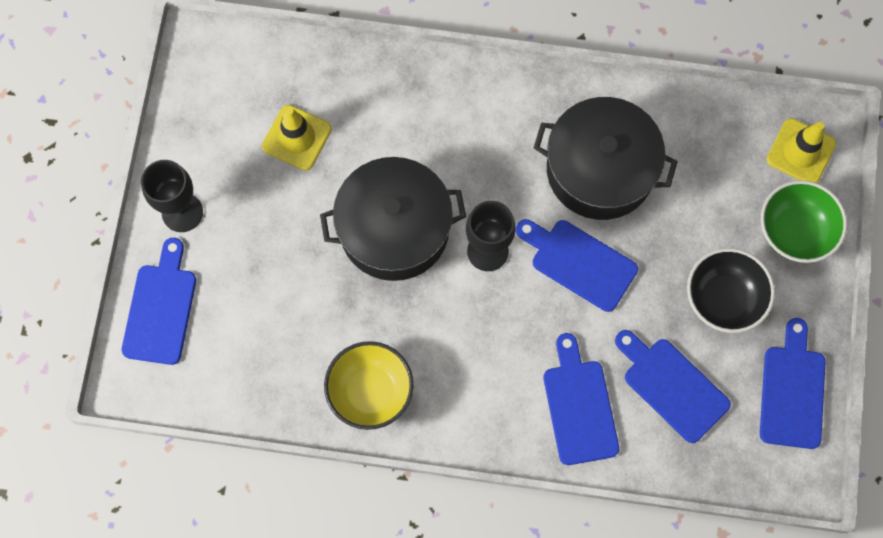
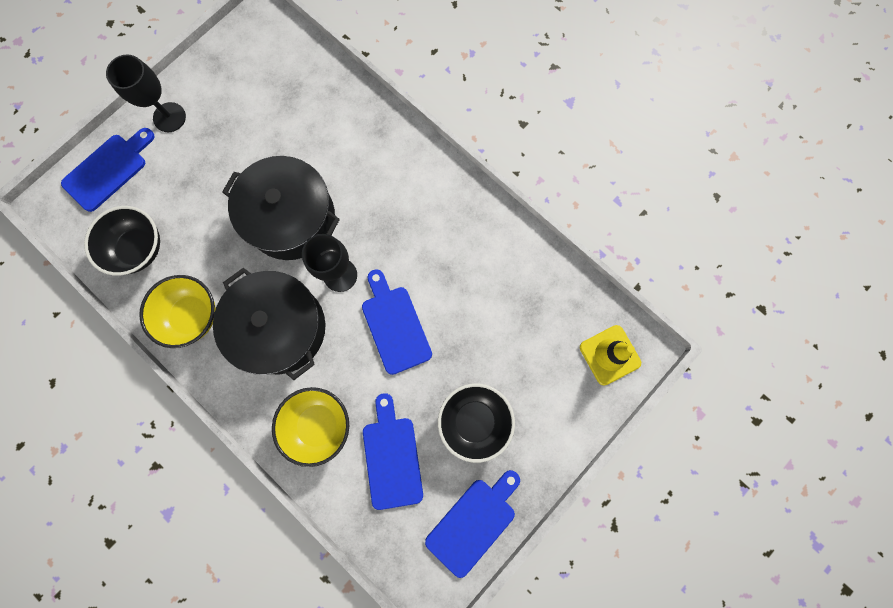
camera: 35 degrees right, 5 degrees up
(260, 365) = (139, 249): none -> black bowl
(297, 137) = (277, 116): yellow traffic cone -> none
(579, 406) = (318, 425): blue cutting board -> yellow bowl
(600, 169) = (458, 271): black pot -> black pot (280, 328)
(794, 232) = (561, 409): green bowl -> none

